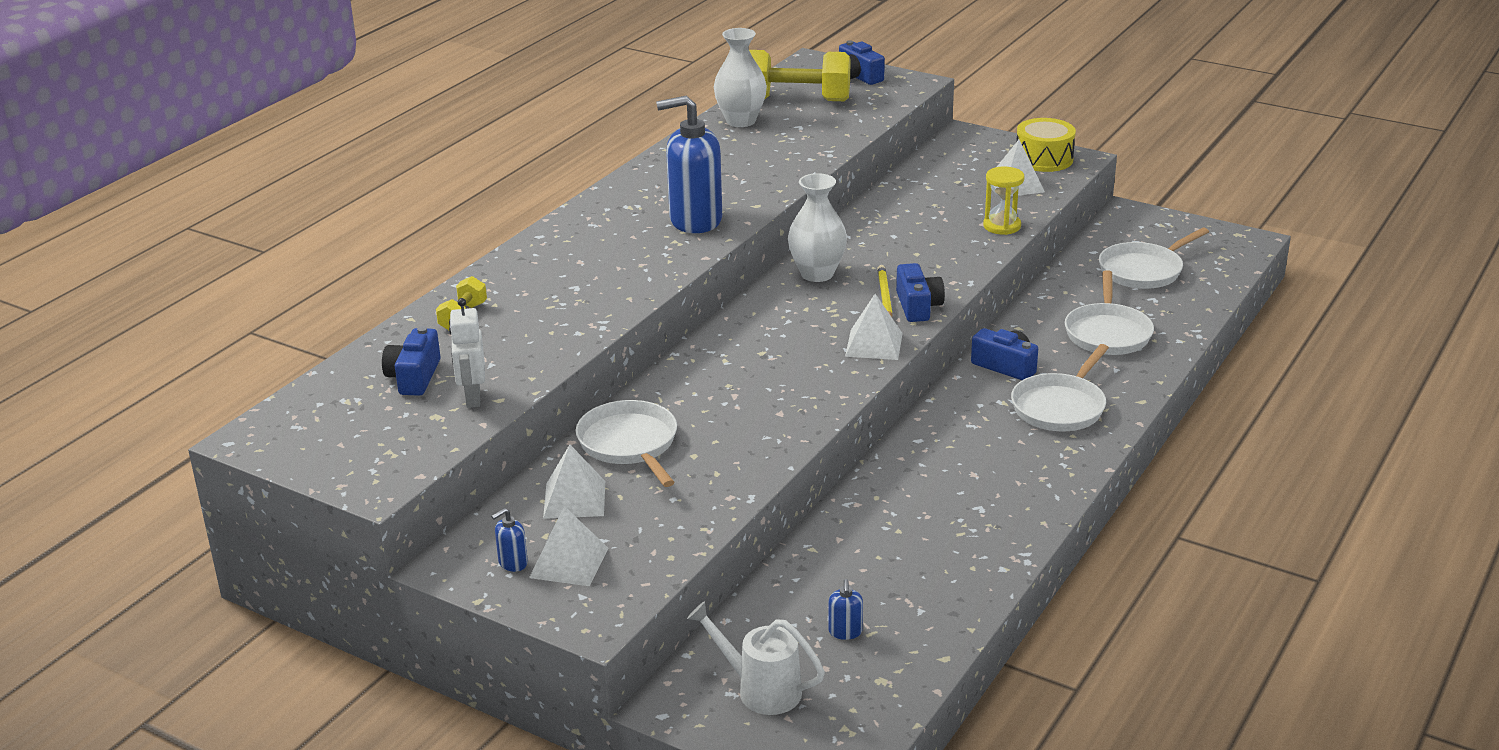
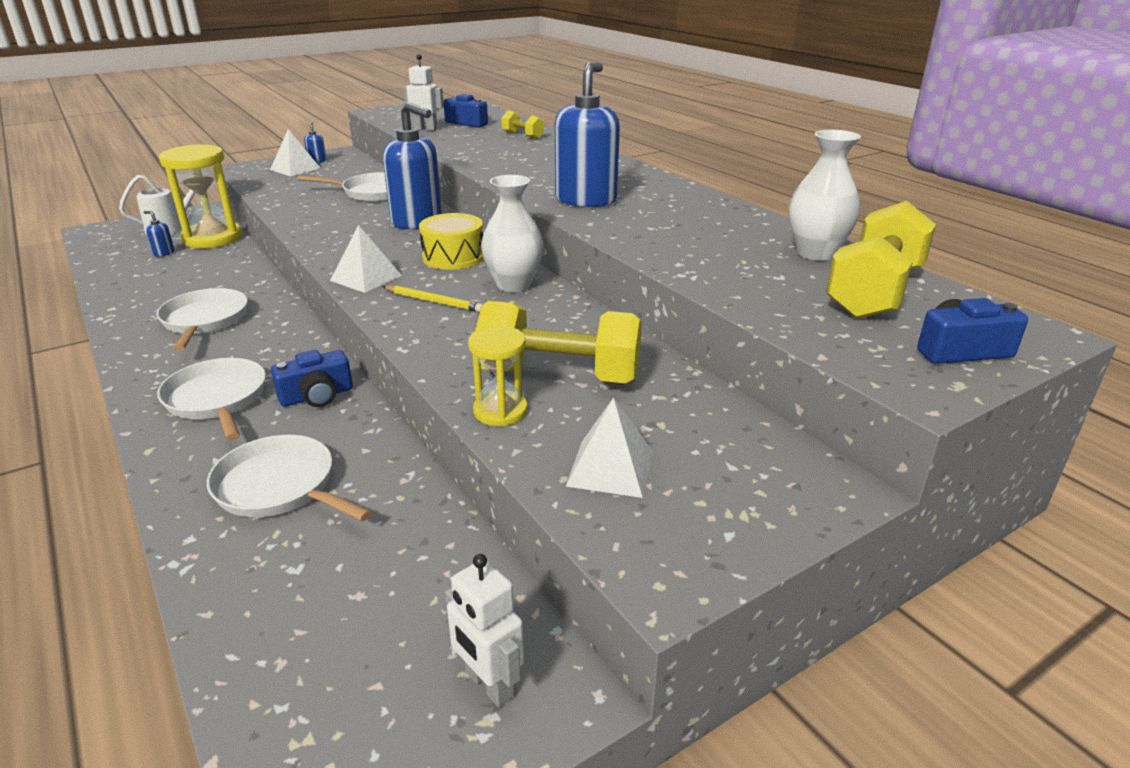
camera: 115 degrees right, 0 degrees up
(574, 499) = (344, 176): white pyramid -> none
(707, 374) = (417, 221): none -> blue soap dispenser
(765, 620) = (212, 238): none -> yellow hourglass
(918, 306) = (396, 311): blue camera -> none
(939, 220) = (559, 375): none -> yellow dumbbell
(1044, 159) = (687, 536): yellow drum -> yellow drum (453, 257)
(1143, 270) = (370, 601): white pan -> white pan (204, 320)
(1145, 229) = (489, 684): none -> white robot

